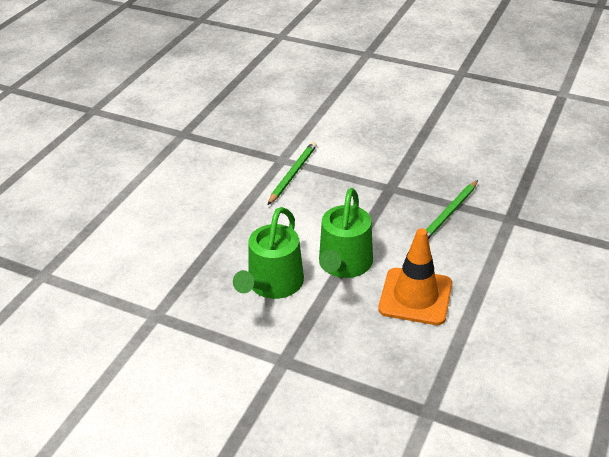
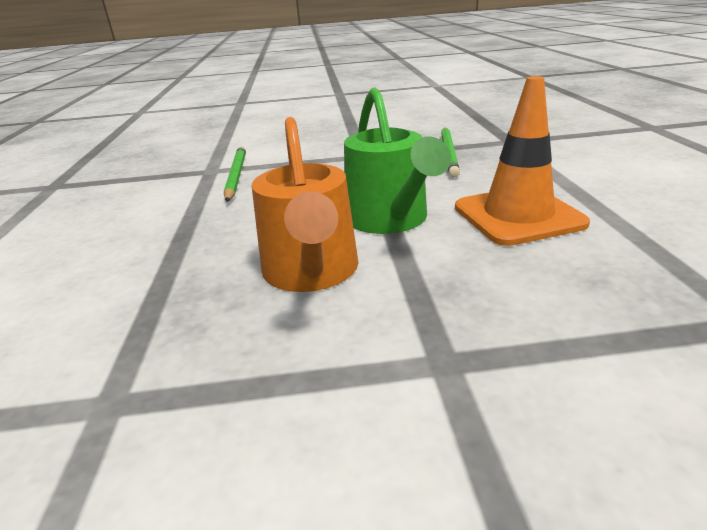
camera: 30 degrees left, 10 degrees down
(273, 284) = (312, 272): green watering can -> orange watering can

